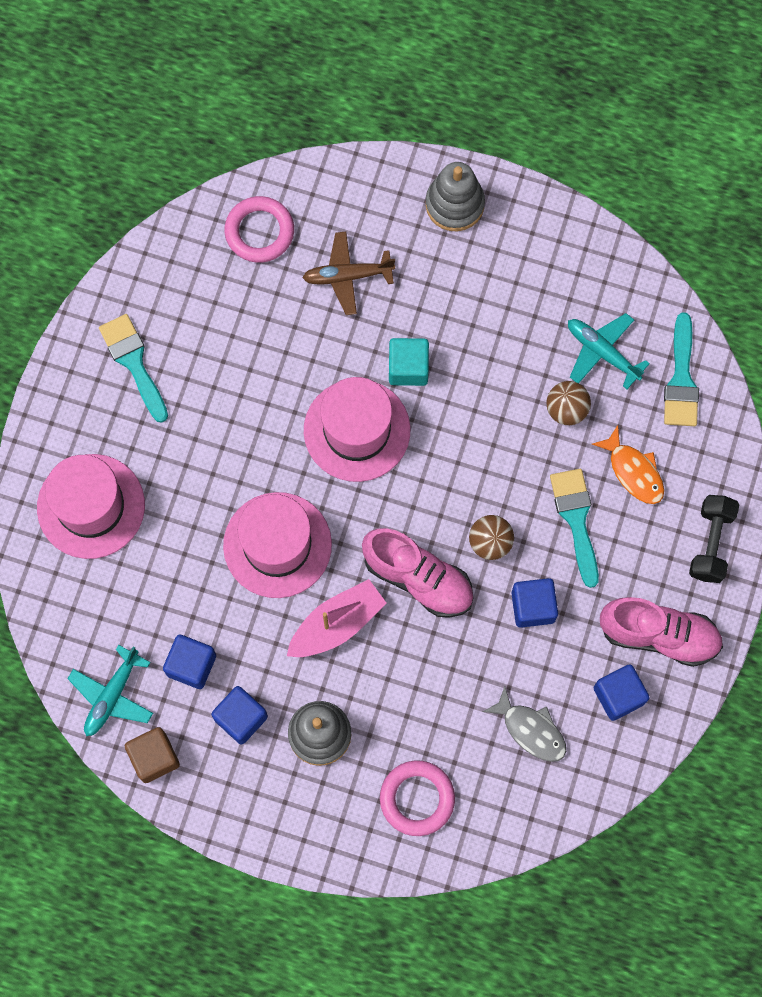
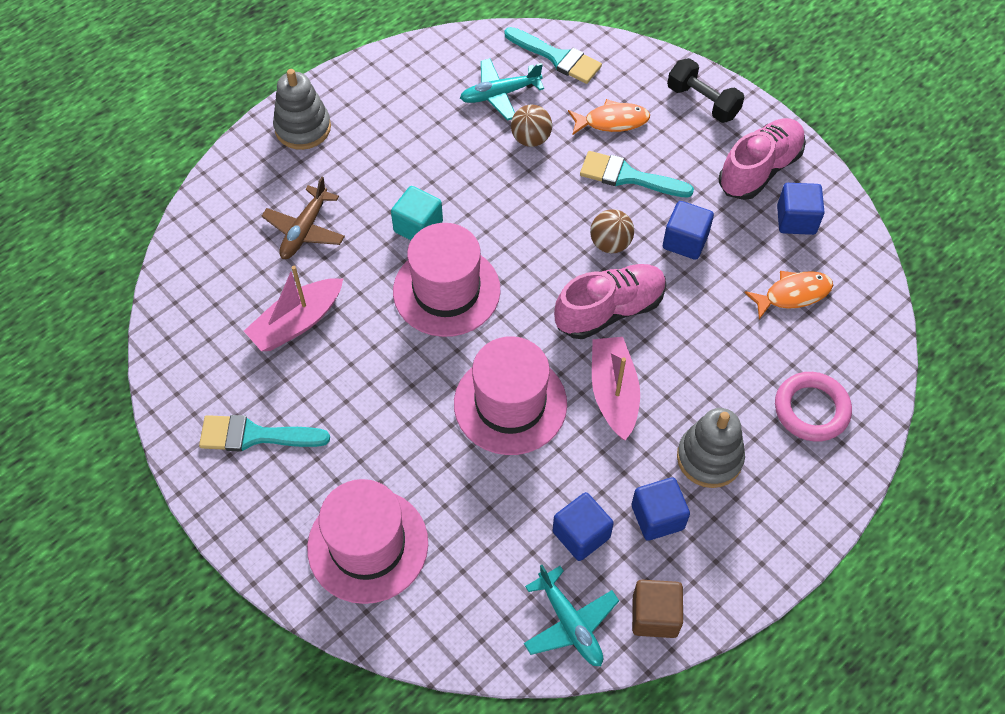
camera: 60 degrees left, 15 degrees down
(253, 328) = (297, 323): none -> pink boat
(259, 232) = (213, 274): pink ring -> none
(531, 730) = (793, 294): grey fish -> orange fish

